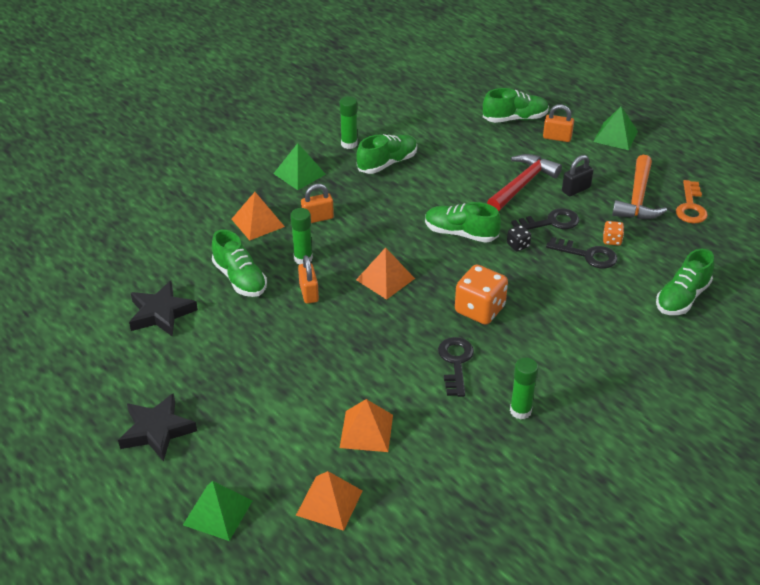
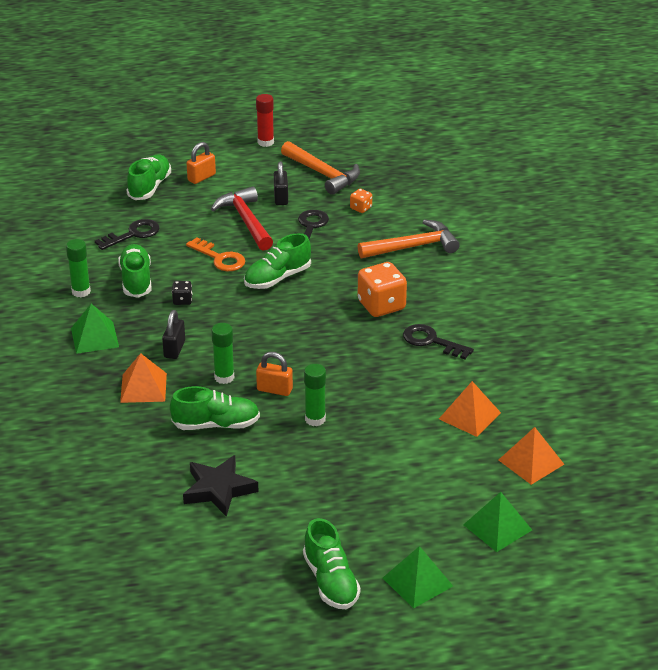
camera: 60 degrees left, 5 degrees down
(157, 430) = (374, 536): black star -> none
(317, 218) = (174, 349): orange padlock -> black padlock
(385, 279) = (297, 340): orange pyramid -> none
(518, 245) = (322, 255): black dice -> black dice (182, 300)
(520, 411) = (509, 330): green glue stick -> green glue stick (315, 419)
(587, 255) = (367, 227): black key -> black key (132, 234)
(588, 295) = (413, 247): none -> orange hammer
(615, 136) = (232, 149): green pyramid -> green pyramid (417, 582)
(646, 149) = (265, 142): none -> red glue stick
(682, 298) = (455, 206): green shoe -> green shoe (331, 581)
(690, 206) = (358, 155): orange key -> orange key (219, 258)

